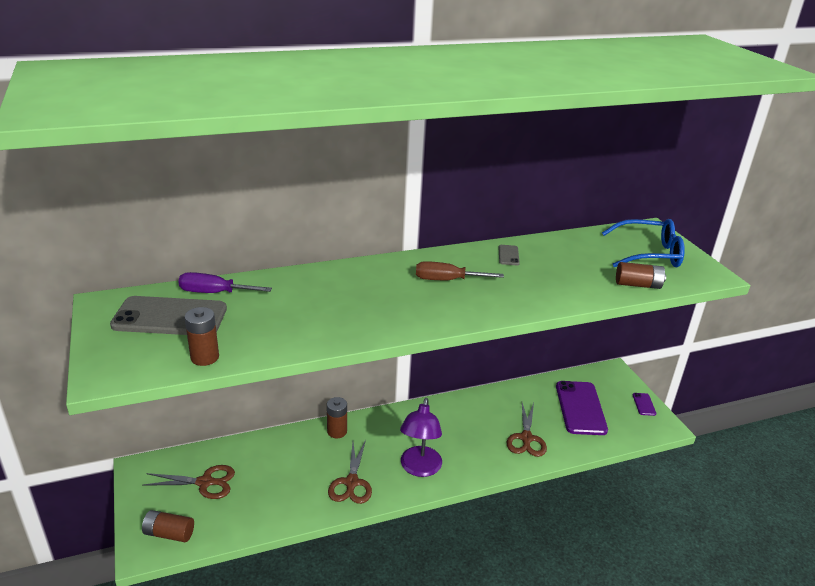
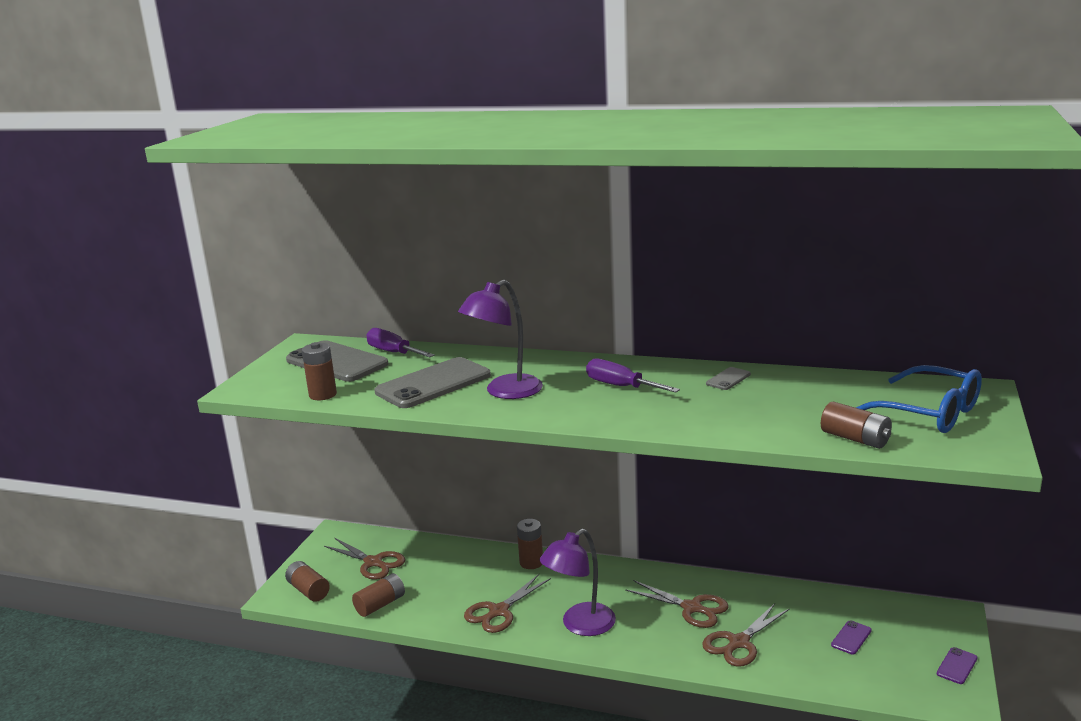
camera: 40 degrees right, 10 degrees down
(249, 518) = (380, 604): none -> brown battery
(296, 317) = (433, 384): none -> grey phone
(367, 308) = (505, 392): none -> purple lamp
(447, 280) = (621, 386): brown screwdriver -> purple screwdriver
(477, 424) = (692, 608): none -> brown scissors
(580, 408) = (851, 638): purple phone -> purple phone, size x0.43

